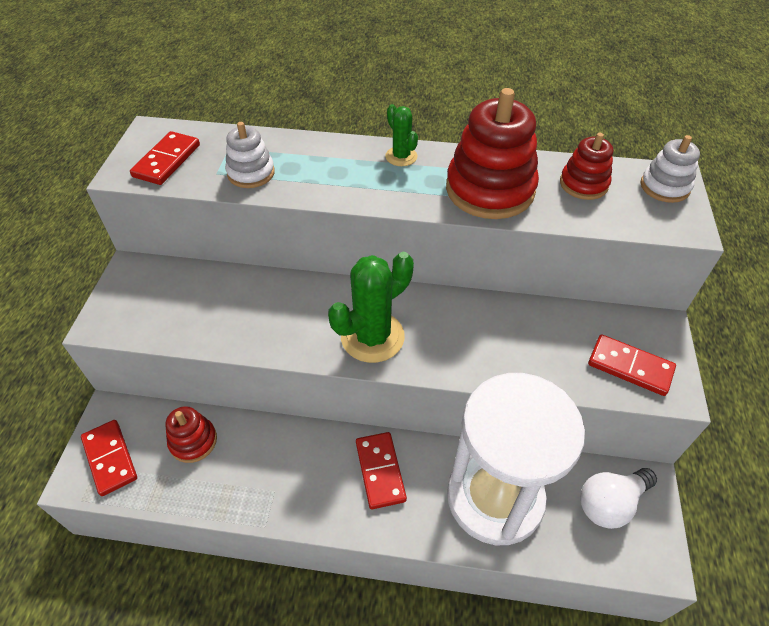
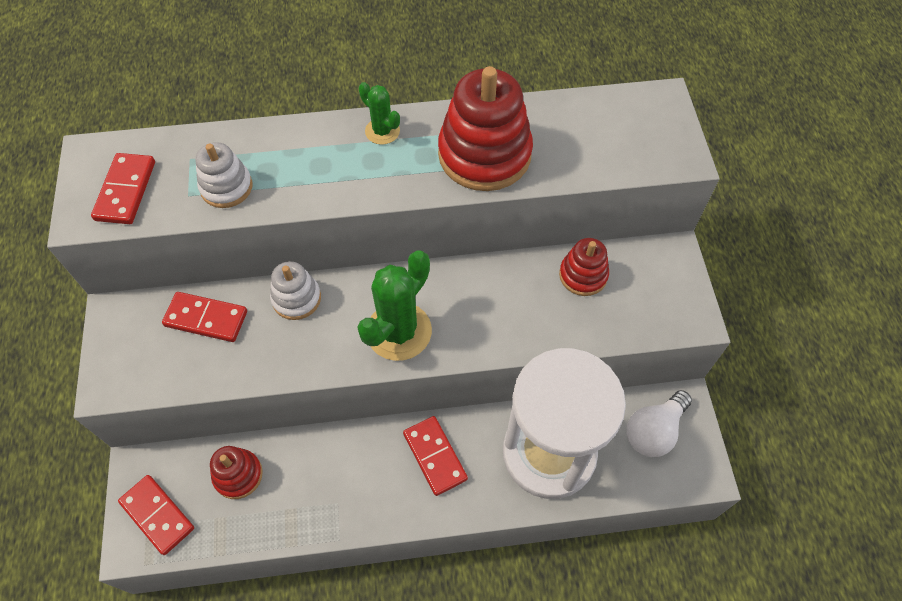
camera: 15 degrees left, 10 degrees up
(583, 184) = (576, 127): red stacking toy -> red stacking toy (583, 275)
(630, 367) = (651, 304): red domino -> red domino (206, 319)
(664, 187) = (655, 114): white stacking toy -> white stacking toy (296, 298)

